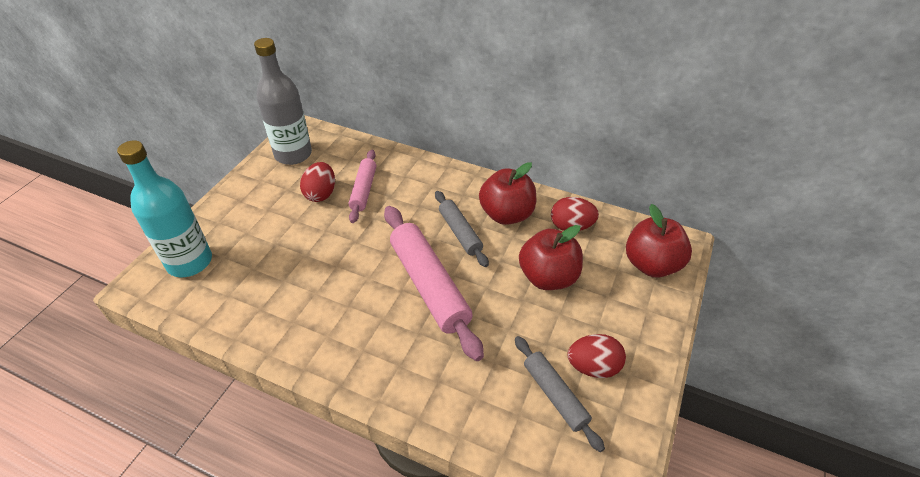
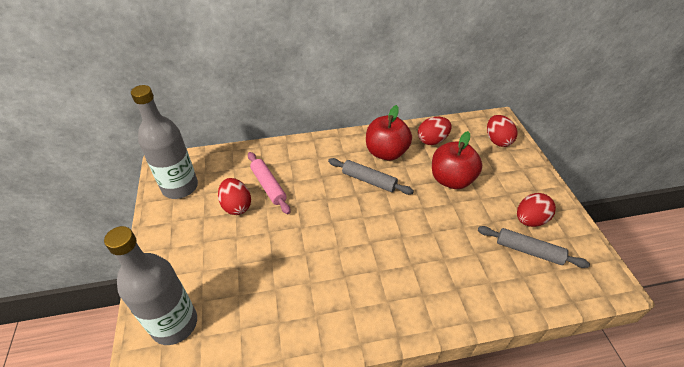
camera: 35 degrees left, 0 degrees up
(189, 262) = (174, 324): turquoise bottle -> grey bottle
(429, 285) = (386, 228): pink rolling pin -> none
(651, 264) = (497, 140): red apple -> red egg

